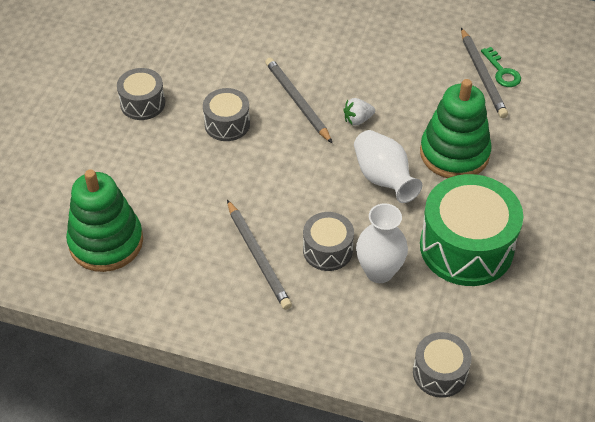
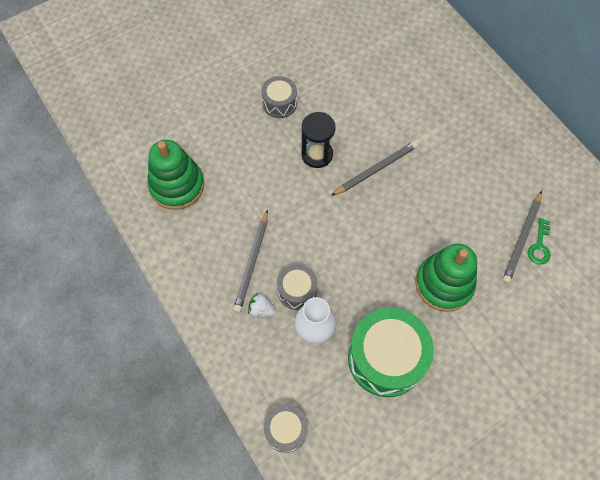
camera: 40 degrees right, 15 degrees up
(227, 124) = (317, 154): grey drum -> black hourglass
(297, 101) = (375, 169): grey pencil -> grey pencil turned 45 degrees clockwise
(357, 120) = (402, 211): white strawberry -> white strawberry (261, 310)
(383, 179) = (379, 267): white vase -> none

